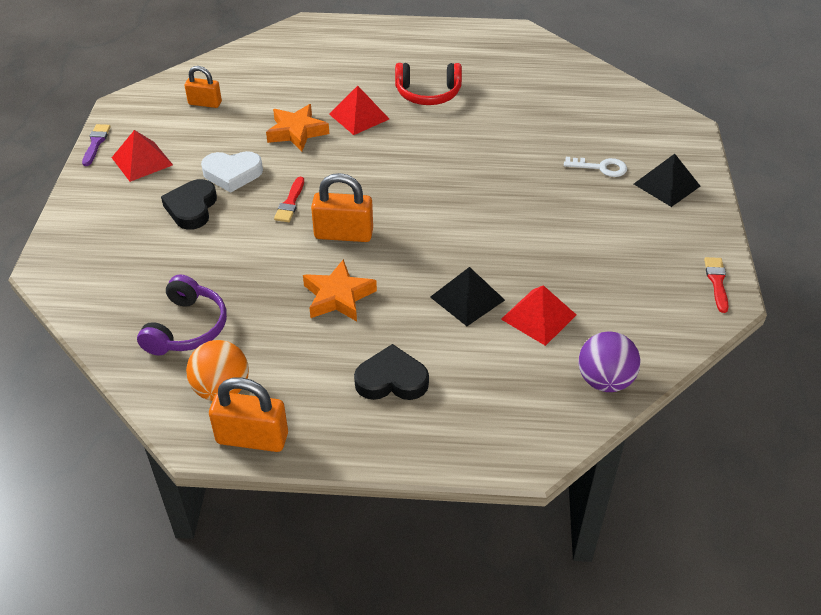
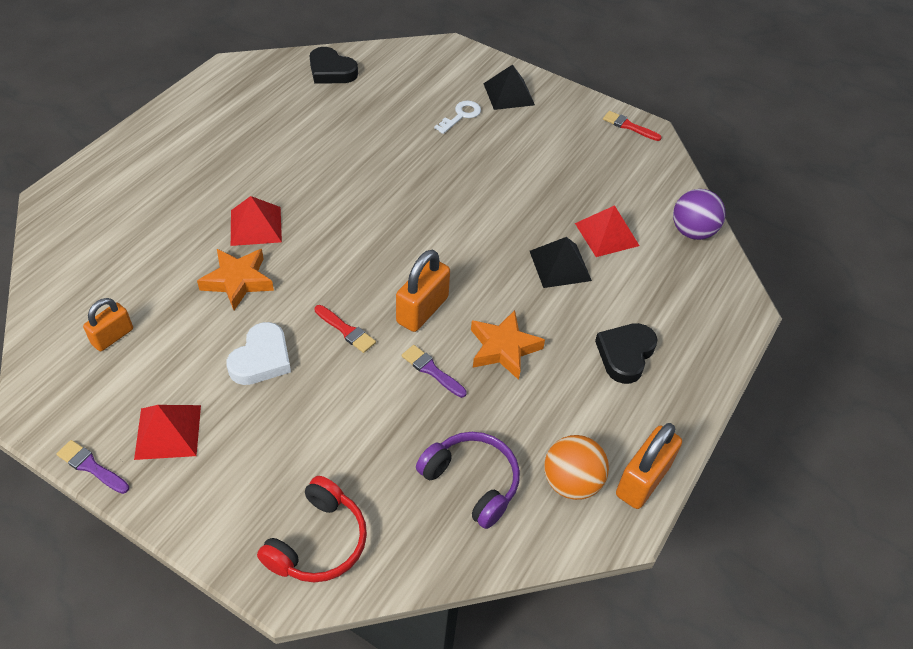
camera: 65 degrees left, 5 degrees up
(192, 208) = (290, 414): black heart -> black heart (331, 71)
(283, 263) = (431, 370): none -> purple brush
(428, 93) = (266, 165): red headphones -> red headphones (318, 542)

